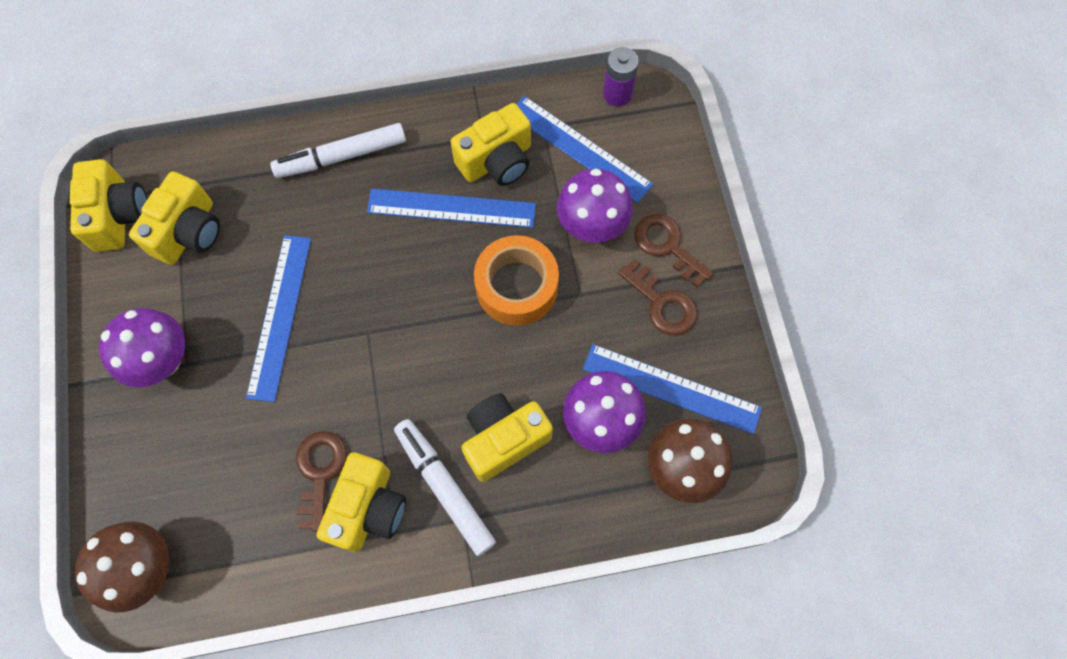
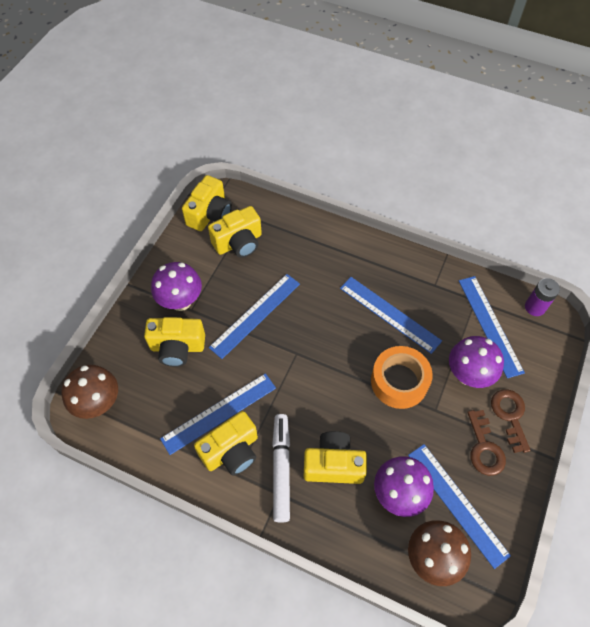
camera: 35 degrees right, 10 degrees down
(319, 472) = (219, 413): brown key -> blue ruler
(341, 156) = (346, 250): white marker -> none
(497, 161) = (434, 303): yellow camera -> yellow camera (177, 347)

